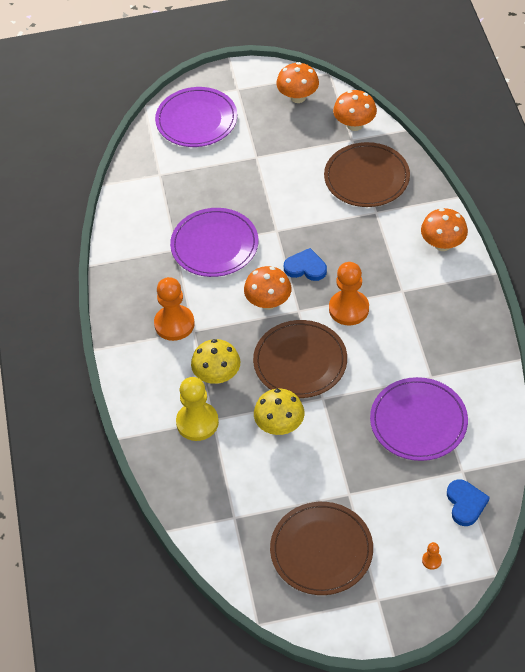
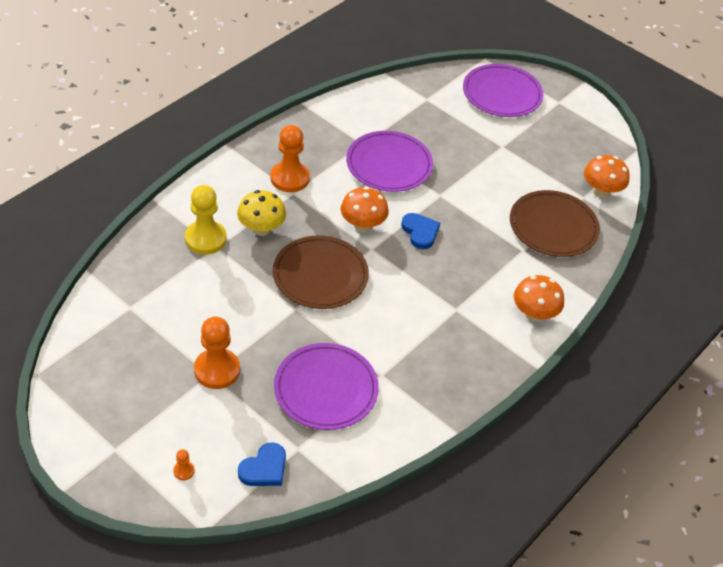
camera: 45 degrees right, 5 degrees down
(279, 425) = (244, 293): yellow mushroom -> none
(298, 97) = (591, 142): orange mushroom -> none
(321, 550) = (138, 383): brown plate -> none
(349, 309) = (403, 281): orange pawn -> orange pawn (217, 370)

